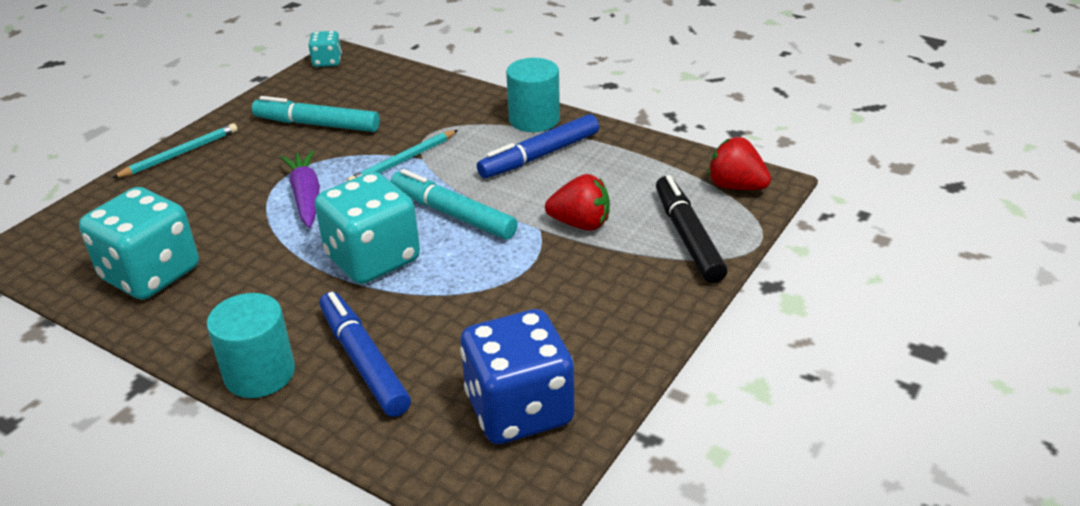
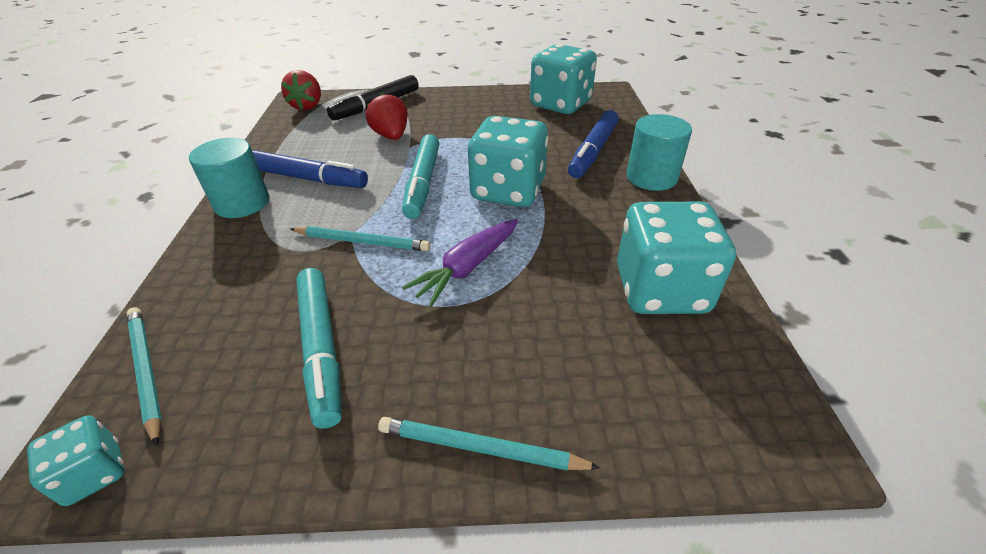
camera: 125 degrees left, 5 degrees up
(379, 74) = (146, 371): none -> turquoise pencil
(519, 409) = (560, 104): blue dice -> turquoise dice

